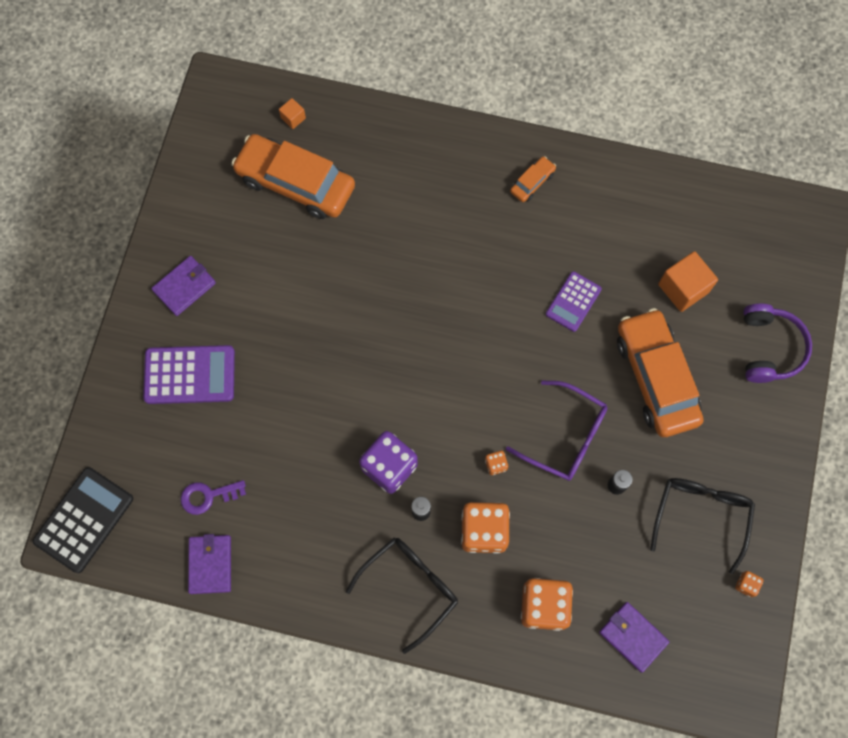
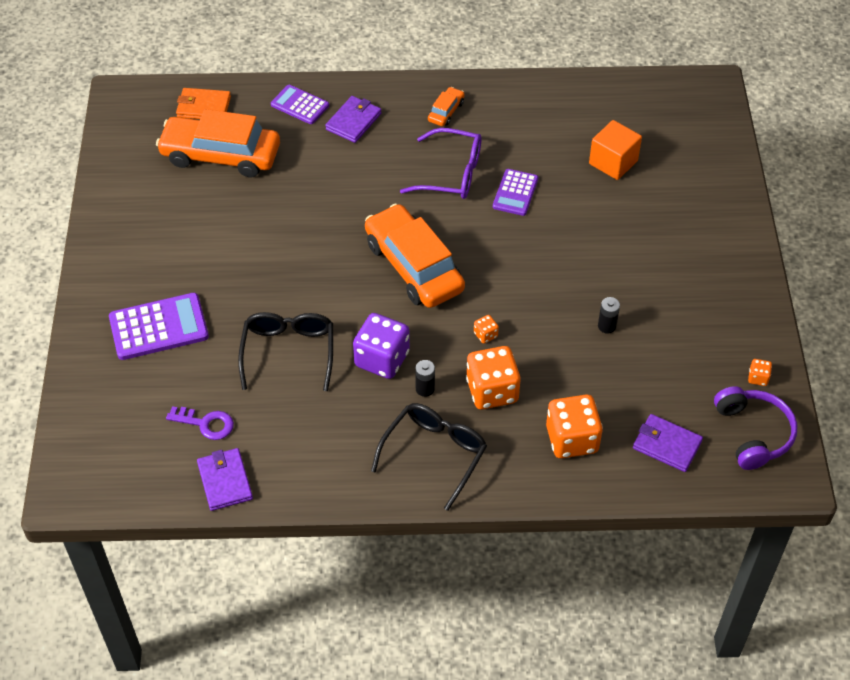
camera: 15 degrees left, 20 degrees down
(84, 520) = (81, 472): black calculator -> none
(184, 287) = (134, 257): purple wallet -> purple wallet (353, 121)
(208, 496) = (206, 423): purple key -> purple key turned 135 degrees counterclockwise
(293, 118) = (203, 107): orange cube -> orange wallet
(388, 139) = (300, 105): none -> purple calculator
(565, 436) = (544, 298): purple glasses -> purple glasses (451, 174)
(656, 378) = (613, 235): orange car -> orange car (414, 266)
(701, 516) = (695, 333): black glasses -> black glasses (288, 352)
(769, 348) = (708, 191): purple headphones -> purple headphones (753, 433)

